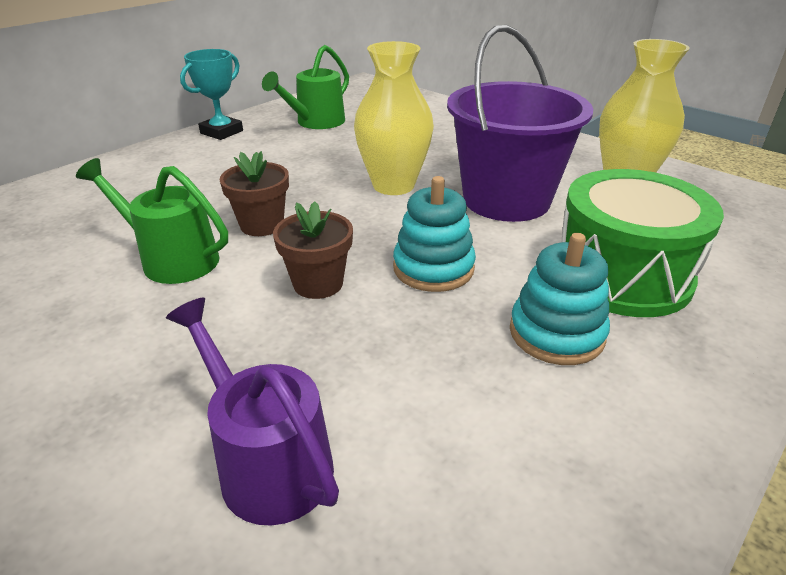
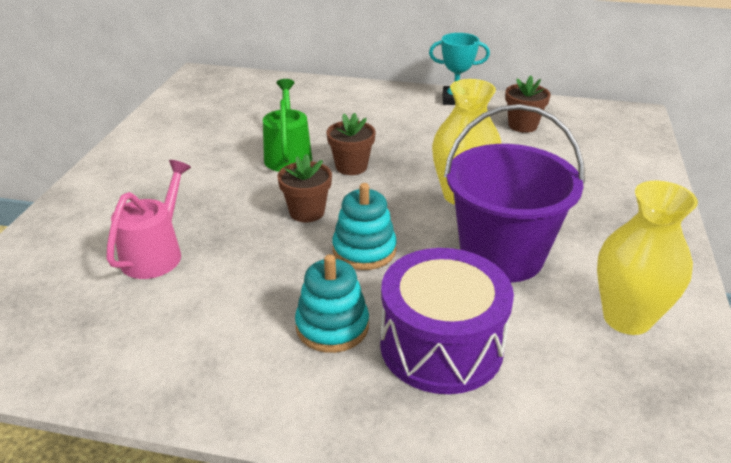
camera: 60 degrees right, 0 degrees up
(267, 462) = (156, 253): purple watering can -> pink watering can
(316, 122) = (522, 125): green watering can -> brown flower pot
(621, 274) = (441, 345): green drum -> purple drum

